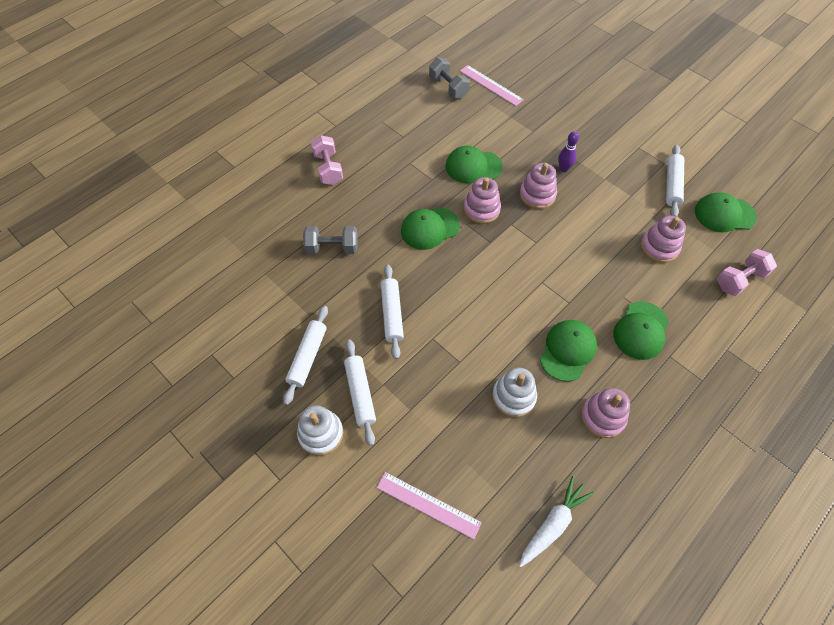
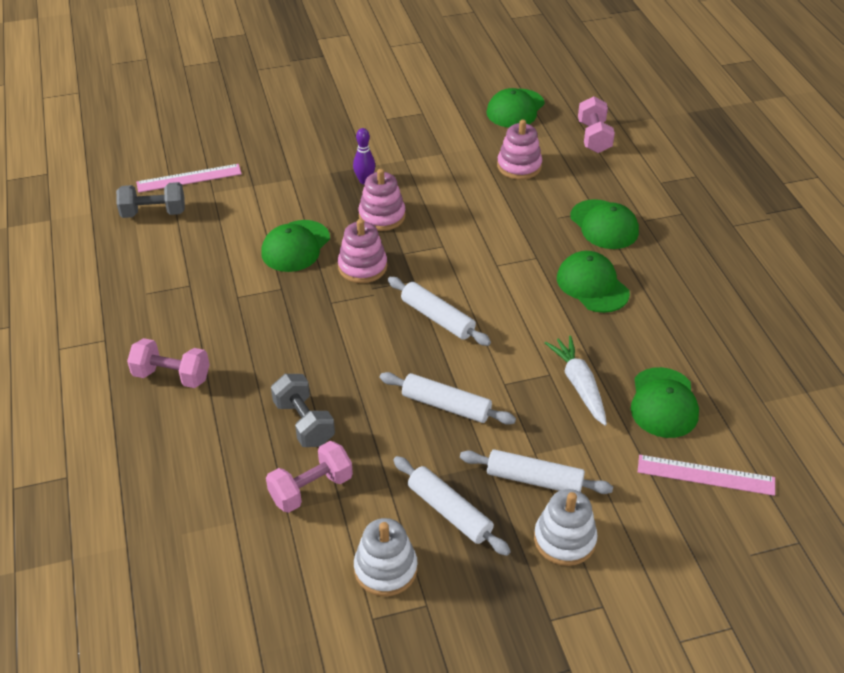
camera: 60 degrees left, 15 degrees down
(285, 277) = (311, 489): none -> pink dumbbell
(332, 248) = (304, 423): grey dumbbell -> grey dumbbell turned 60 degrees counterclockwise
(428, 504) = (705, 475): pink ruler -> pink ruler turned 45 degrees clockwise
(430, 228) = (352, 321): green cap -> green cap (663, 403)
(513, 397) = (619, 350): white stacking toy -> white stacking toy (385, 569)
(553, 524) = (774, 385): white carrot -> white carrot (579, 385)
(602, 416) = (681, 296): pink stacking toy -> none
(672, 185) = (453, 121): white rolling pin -> white rolling pin (437, 318)

